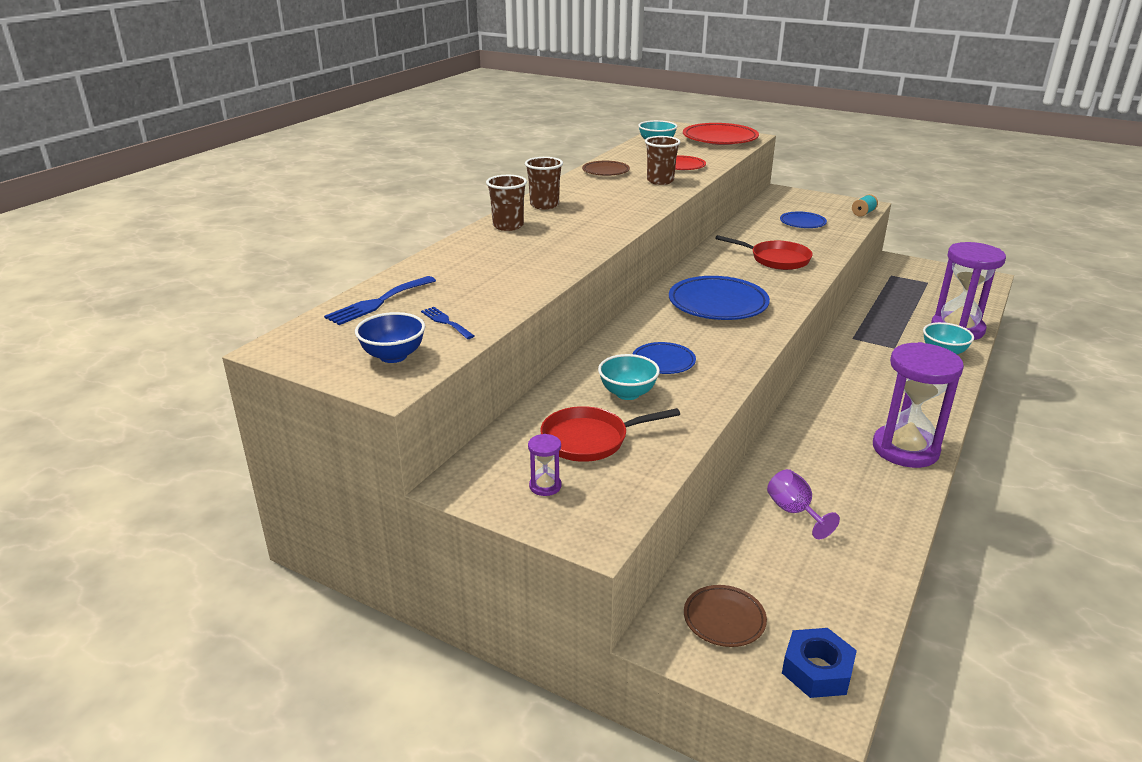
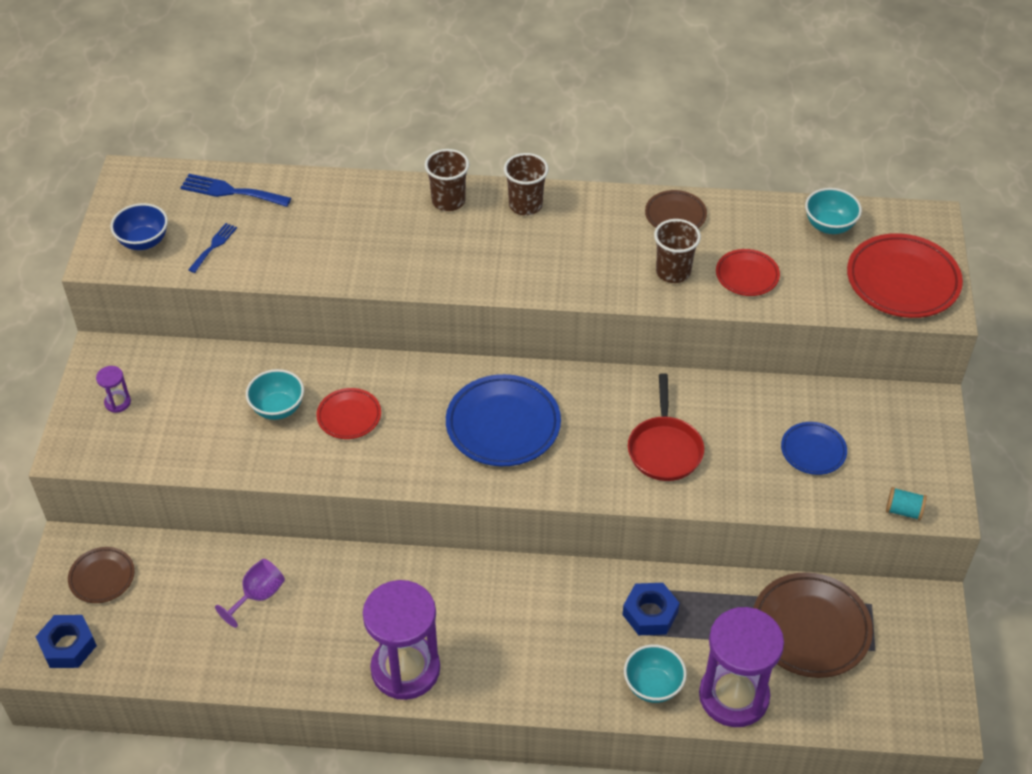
camera: 65 degrees right, 20 degrees up
(590, 439) = (192, 407): red pan -> none
(663, 362) = (349, 416): blue plate -> red plate
(877, 339) = (650, 613): none -> blue nut
(906, 295) = (810, 629): none -> brown plate

